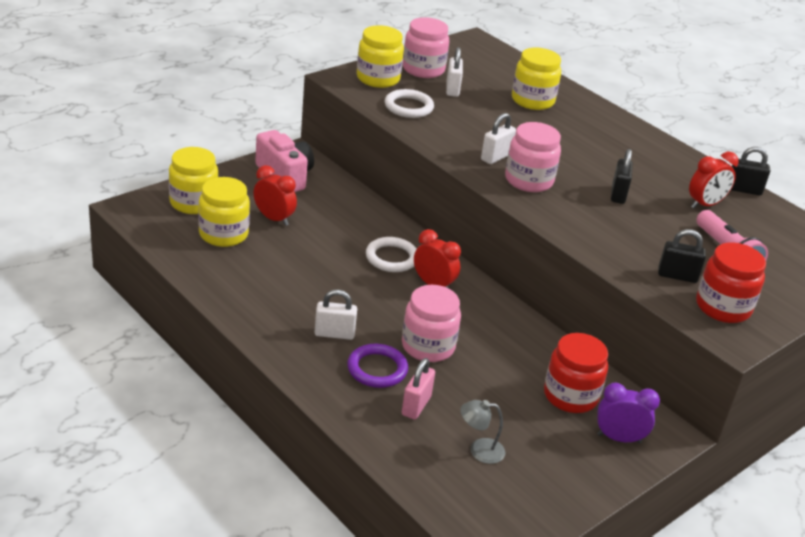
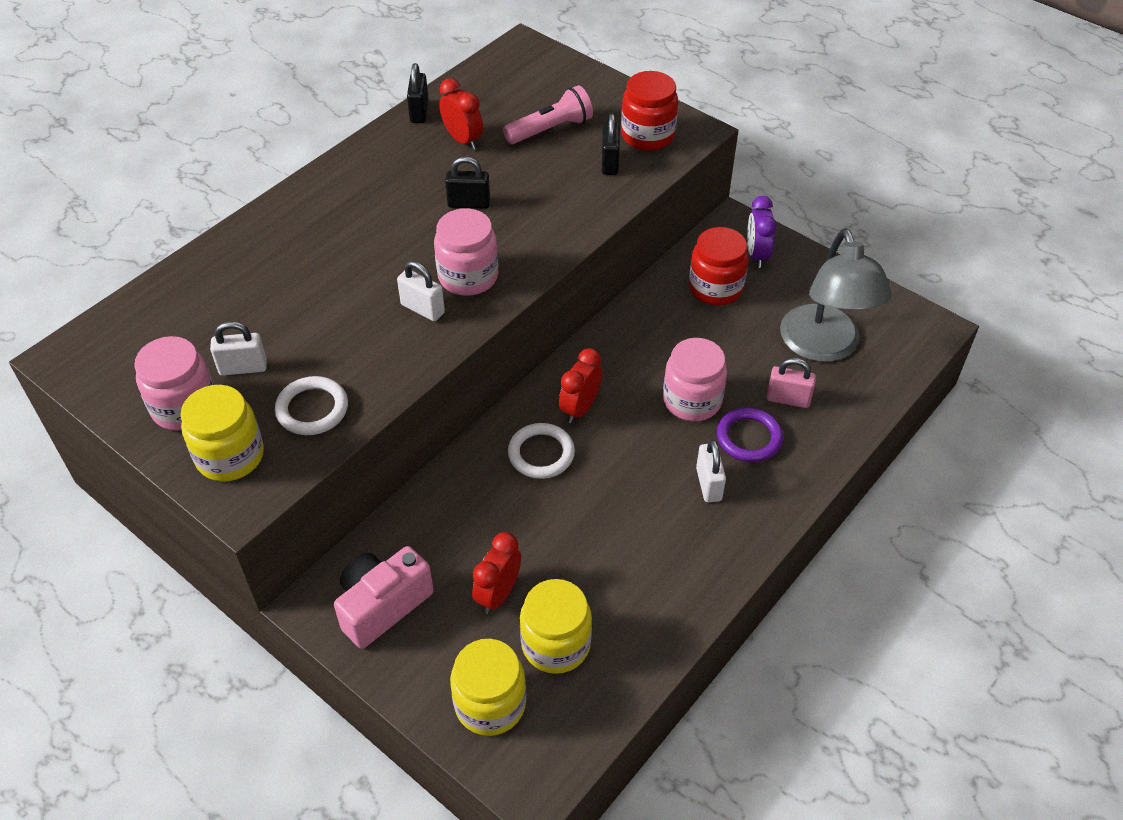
camera: 95 degrees left, 15 degrees up
(479, 450) = (823, 347): grey lamp -> grey lamp, size x2.37
(532, 100) = (254, 284): yellow jar -> none

